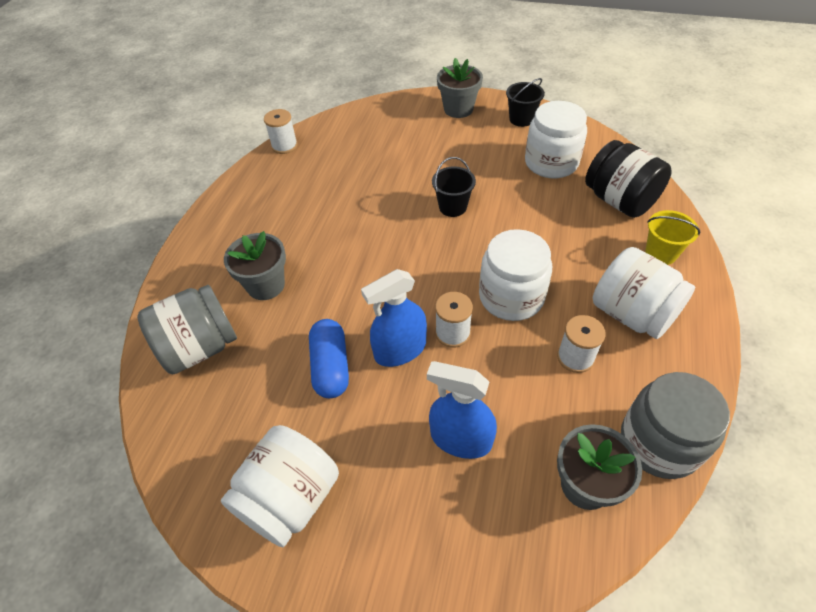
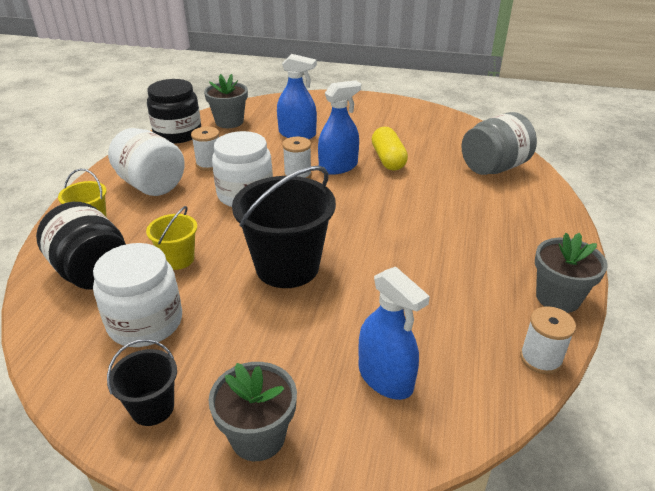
camera: 175 degrees right, 15 degrees down
(266, 285) = (465, 202): grey flower pot -> grey flower pot (558, 298)
(290, 498) = (394, 117): white jar -> none
(331, 366) = (388, 159): blue capsule -> yellow capsule
(385, 135) = (385, 378): none -> blue spray bottle
(452, 207) = (287, 267): black bucket -> black bucket, size x1.95
(551, 213) = (178, 259): none -> yellow bucket
(659, 442) = (178, 133): grey jar -> black jar

